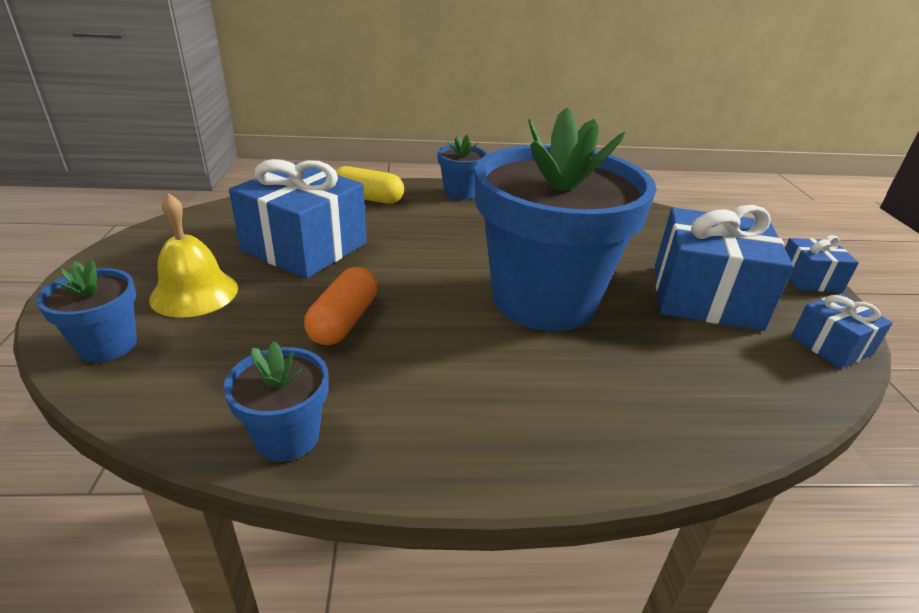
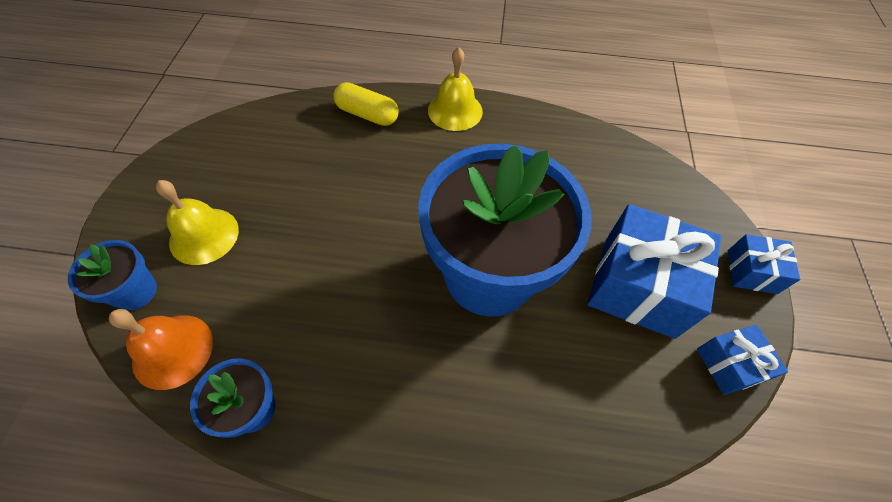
camera: 10 degrees right, 25 degrees up
(166, 393) = (173, 351): none -> orange bell
(305, 247) = (300, 182): blue gift -> none
(344, 321) = (315, 284): orange capsule -> none
(460, 192) = (455, 111): blue flower pot -> yellow bell

